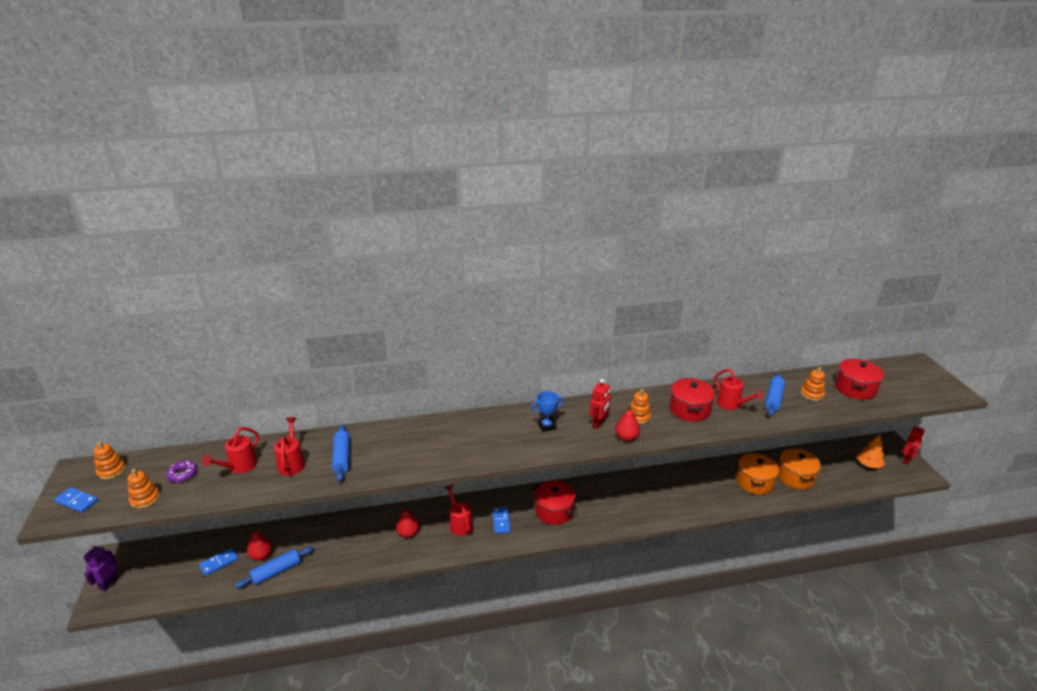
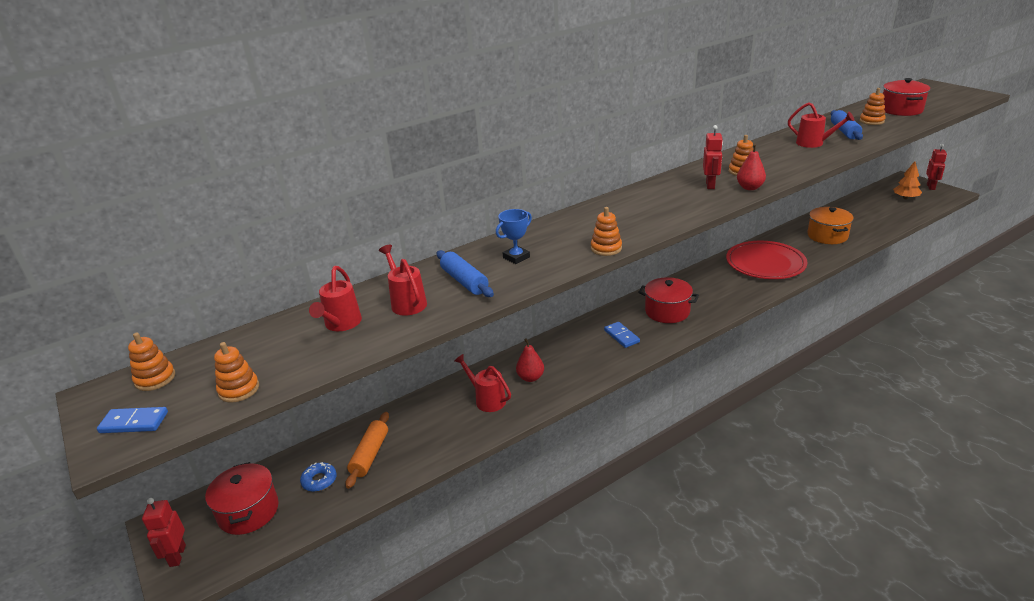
camera: 20 degrees left, 0 degrees up
(109, 584) = (177, 556): purple robot -> red robot
(183, 474) = (268, 352): purple donut -> none
(219, 563) = (319, 480): blue domino -> blue donut
(261, 555) = (370, 455): red pear -> orange rolling pin
(276, 571) = (404, 463): blue rolling pin -> none
(460, 462) = (606, 248): none -> orange stacking toy
(460, 524) = (580, 352): red watering can -> red watering can (487, 399)
(546, 426) = (661, 199): blue trophy -> blue trophy (516, 257)
(674, 492) = (765, 263): none -> red plate
(689, 409) = (782, 155): red pot -> red pot (248, 511)
(795, 477) = (857, 222): orange pot -> none

